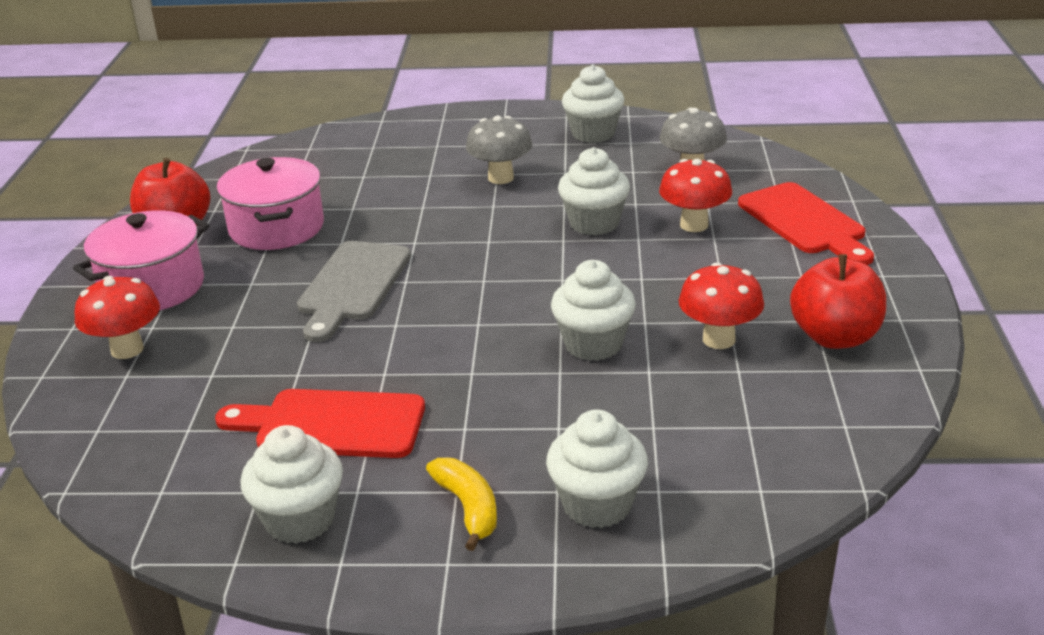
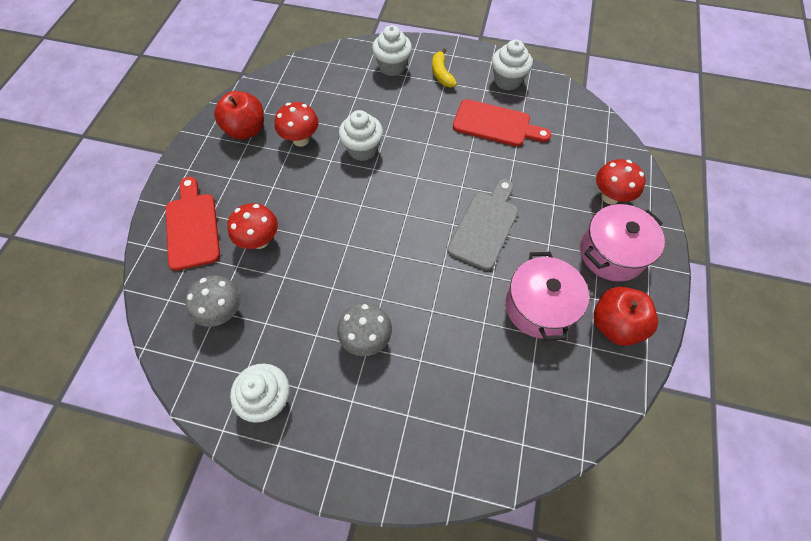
camera: 170 degrees left, 30 degrees up
(594, 223) = (321, 258): white cupcake -> none

